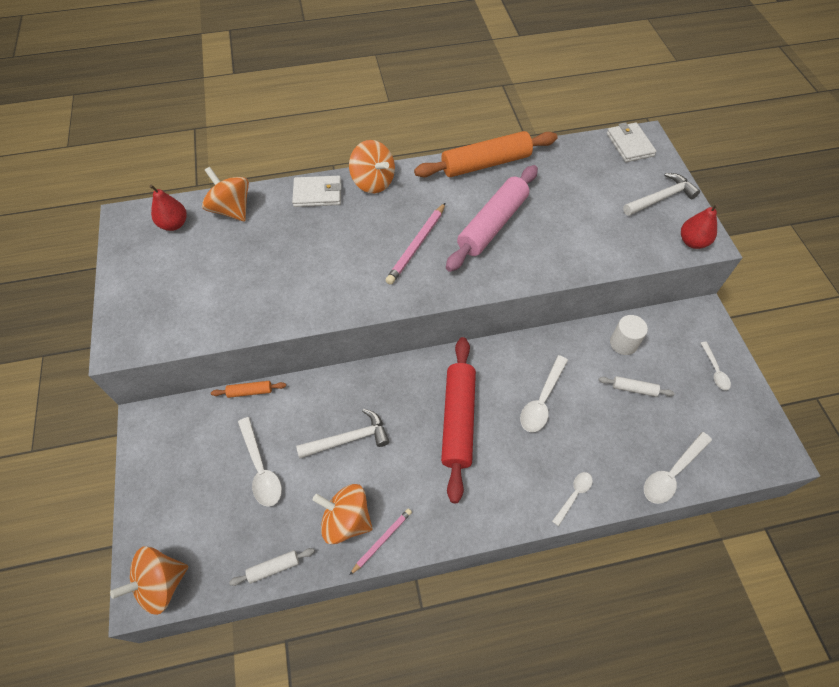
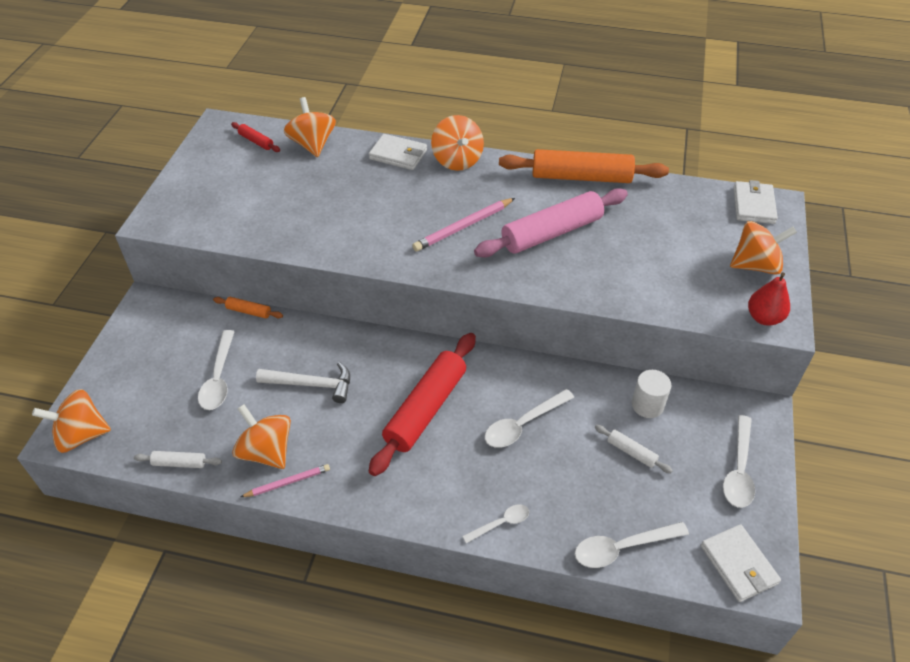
camera: 25 degrees right, 10 degrees down
(174, 224) = (256, 141): red pear -> red rolling pin
(661, 198) = (755, 265): white hammer -> orange spinning top
(715, 370) = (738, 470): white spoon -> white spoon, size x1.63
(756, 448) = (738, 564): none -> white wallet

